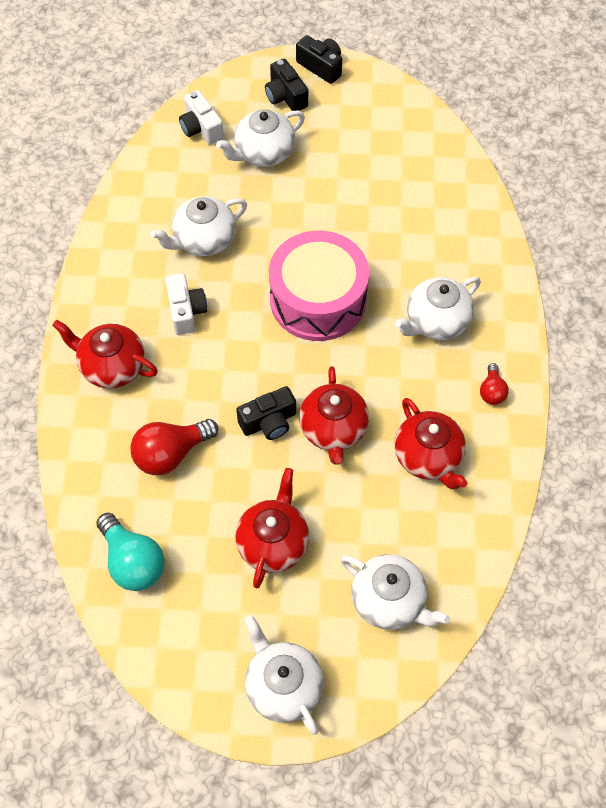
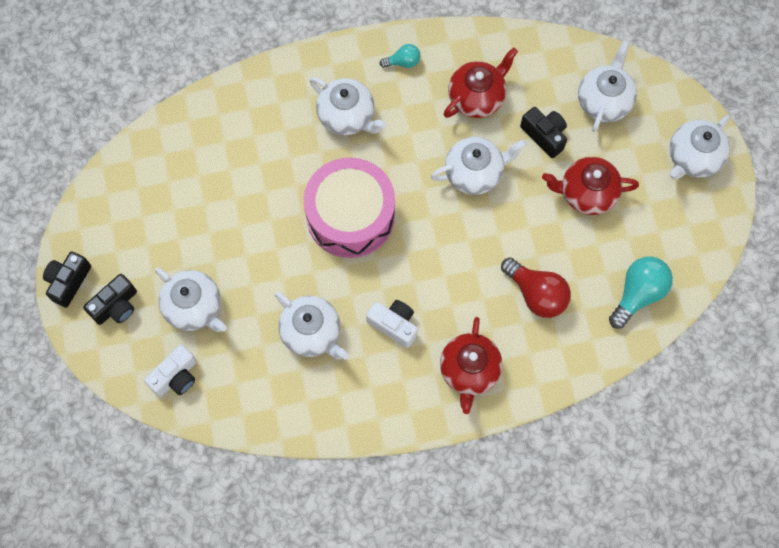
camera: 105 degrees left, 10 degrees up
(186, 311) = (394, 325): white camera -> white camera turned 60 degrees clockwise
(269, 422) = (483, 224): black camera -> black camera (544, 135)
(333, 429) = (474, 173): red teapot -> white teapot
(492, 391) = (403, 62): red light bulb -> turquoise light bulb

